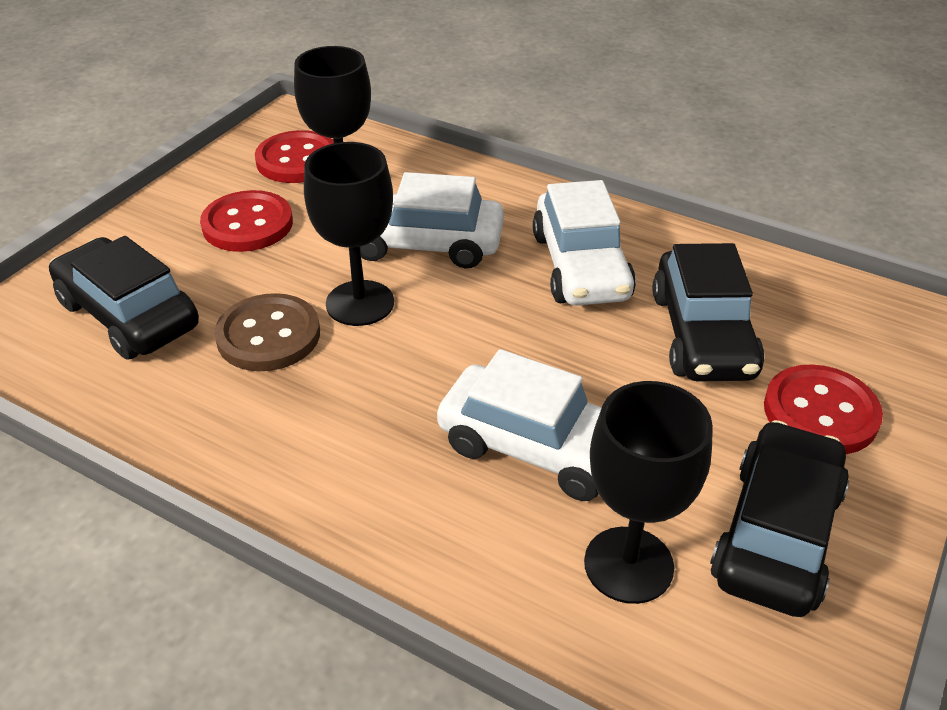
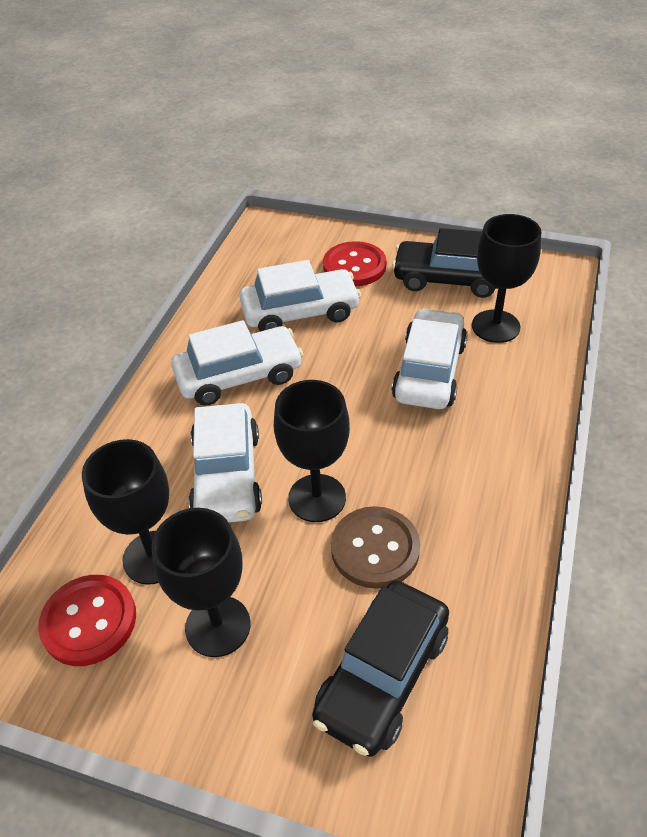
camera: 100 degrees left, 5 degrees up
(247, 224) = (218, 626): red button -> black goblet
(703, 334) = (300, 312): black car -> white car

